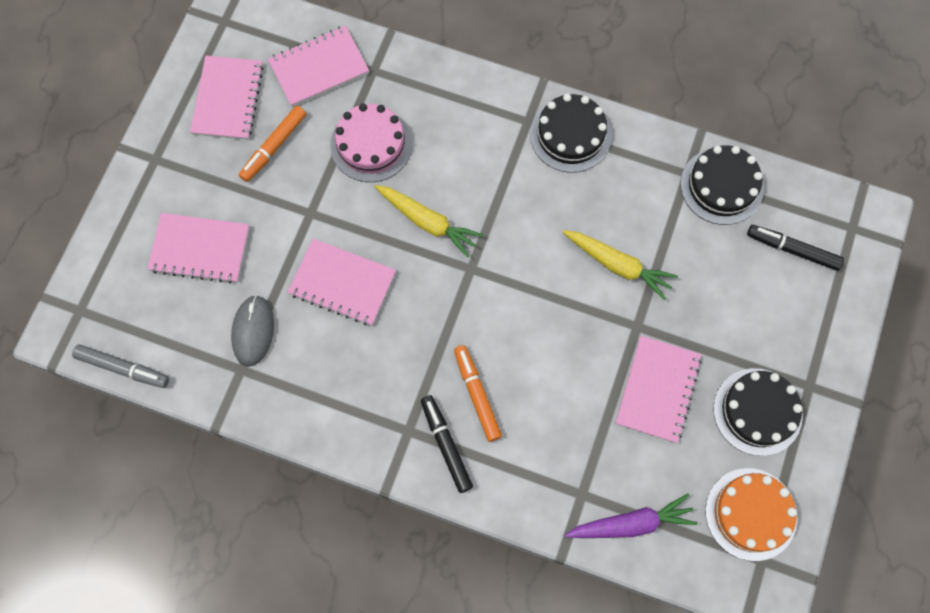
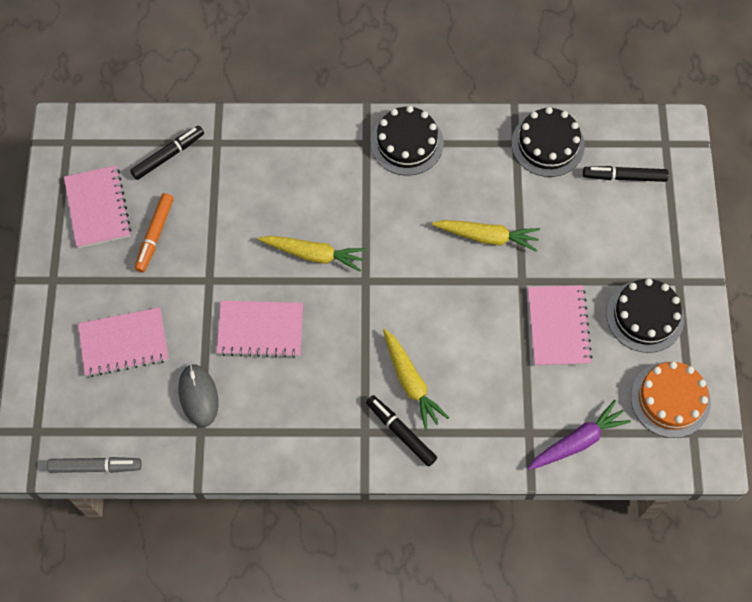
camera: 20 degrees left, 5 degrees down
(319, 68) = (168, 155): pink notebook -> black marker
(371, 144) = (239, 205): pink cake -> none
(477, 394) = (411, 382): orange marker -> yellow carrot

